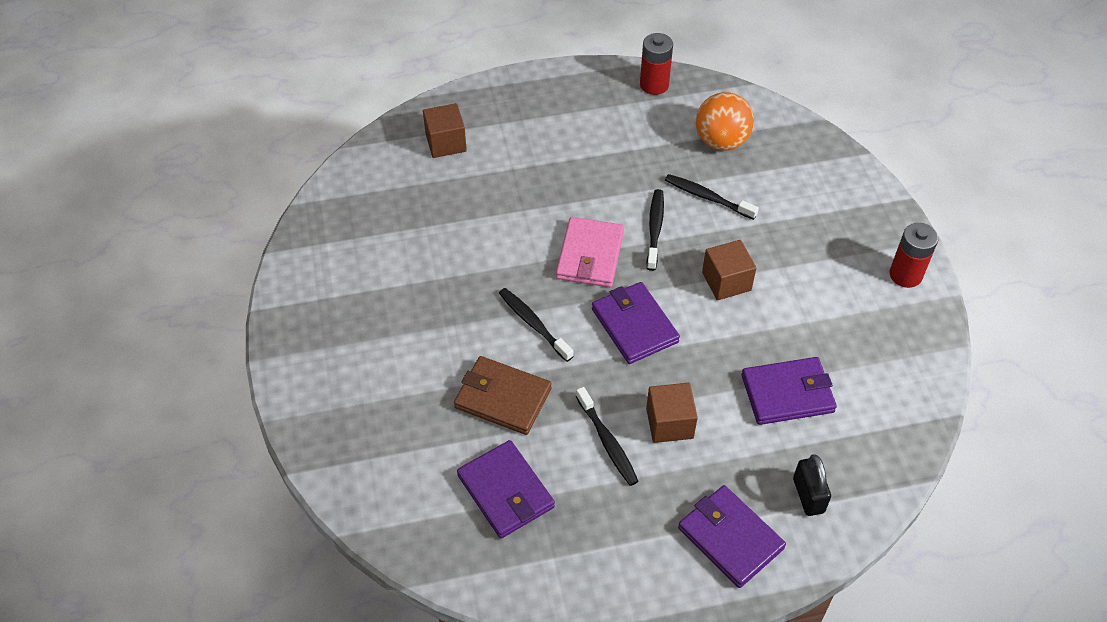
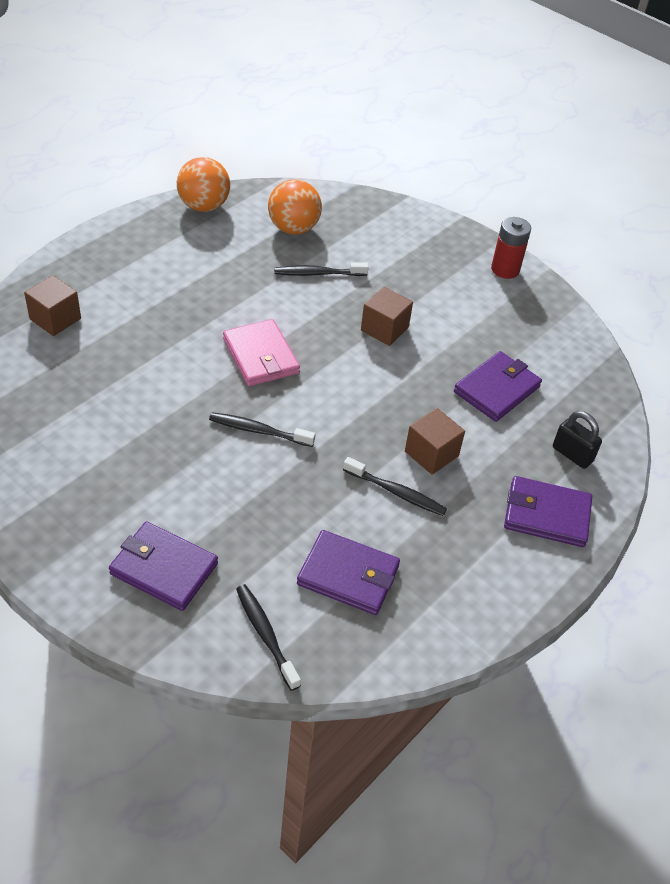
camera: 40 degrees left, 5 degrees down
(503, 398) = (282, 502): brown wallet -> none
(634, 325) = (342, 393): purple wallet -> purple wallet (164, 568)
(654, 85) = (204, 206): red battery -> orange ball
(655, 229) = (296, 314): black toothbrush -> black toothbrush (266, 635)

